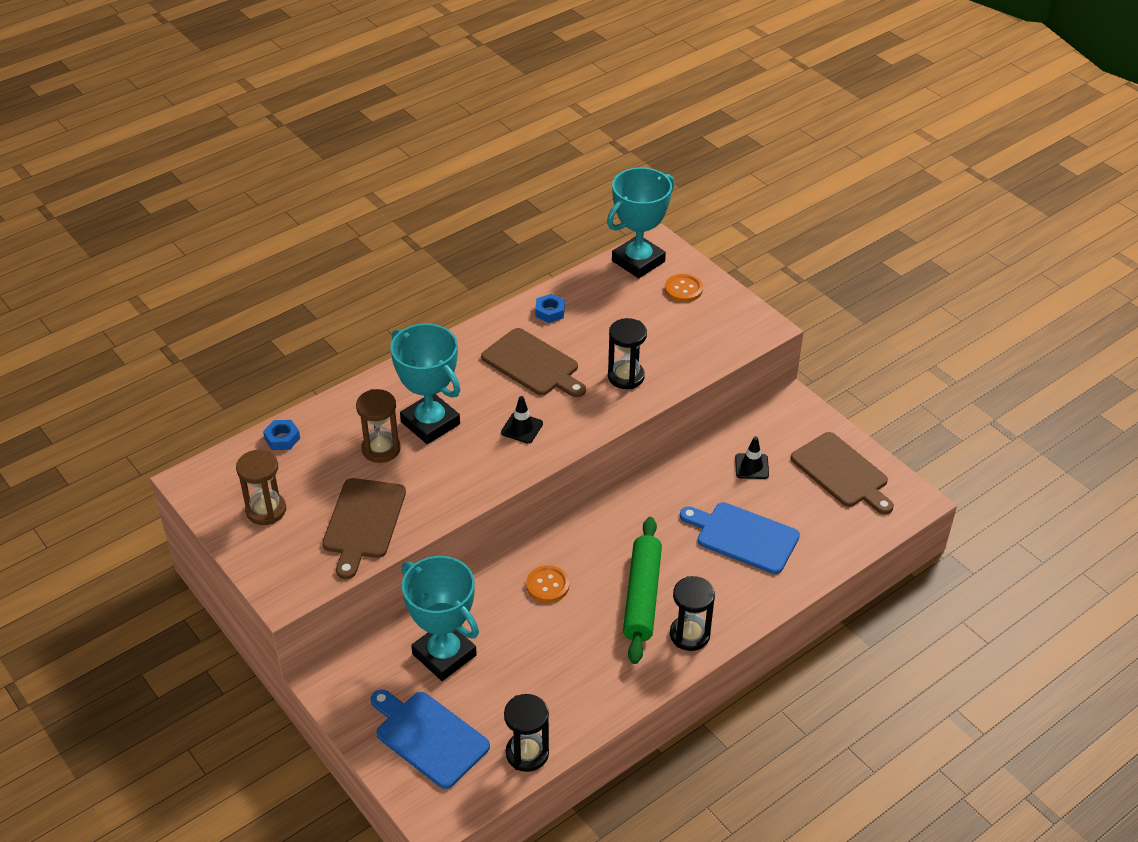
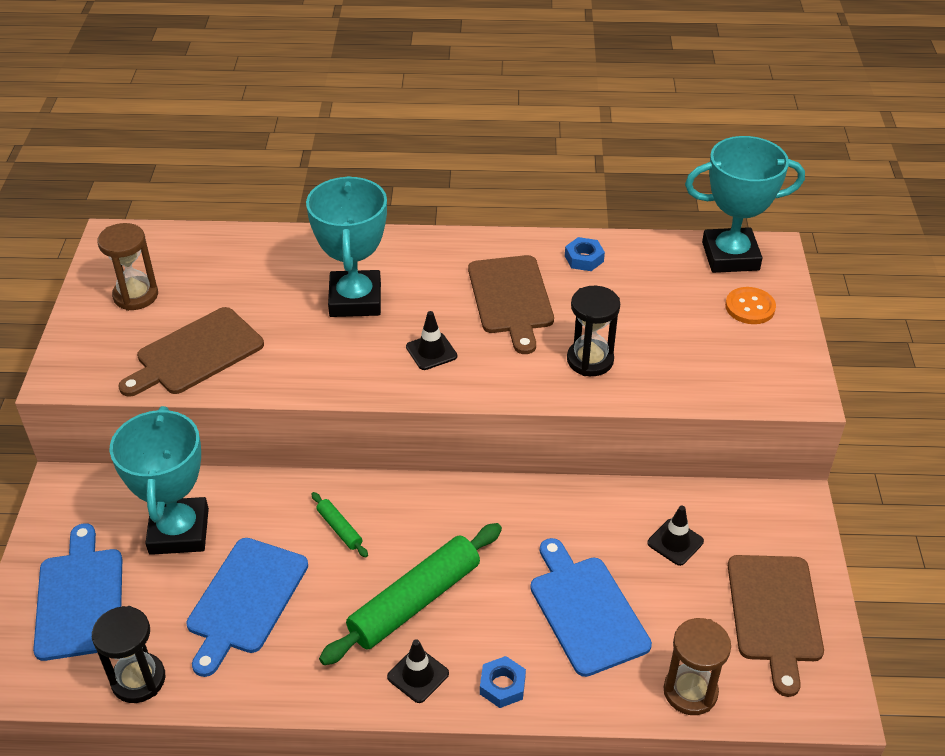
camera: 40 degrees right, 0 degrees up
(282, 438) = (220, 243): blue nut -> blue nut (502, 685)
(381, 449) = (287, 298): brown hourglass -> brown hourglass (690, 691)
(538, 664) = (246, 600): none -> blue cutting board
(547, 585) = (339, 529): orange button -> green rolling pin
(689, 635) = (418, 675): black hourglass -> black traffic cone

